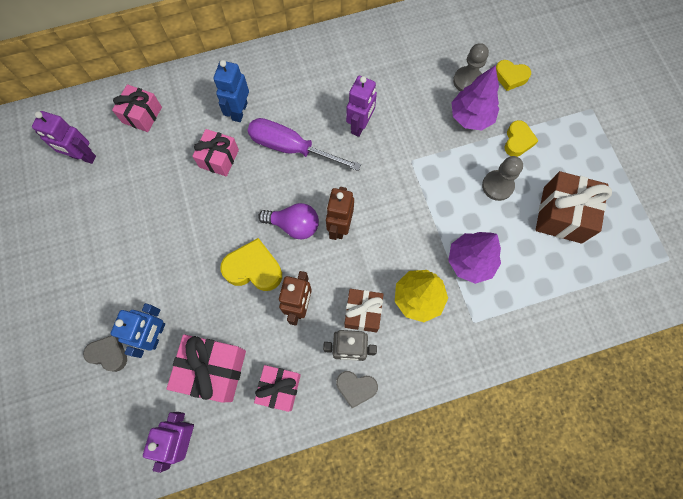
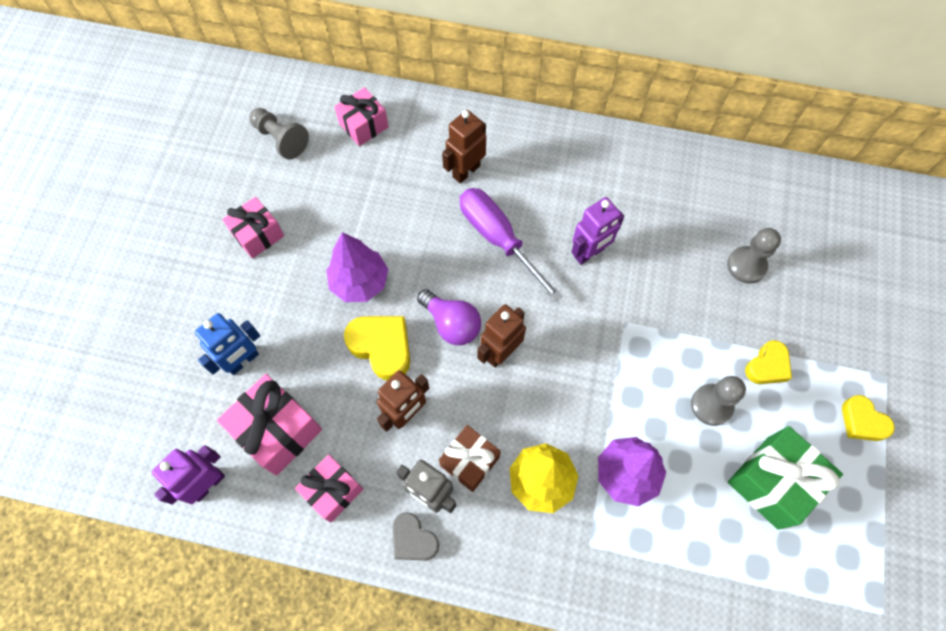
camera: 30 degrees right, 5 degrees down
(83, 157) = (281, 139): purple robot -> grey pawn
(109, 354) = (187, 354): grey heart -> none
(219, 158) = (415, 210): pink gift -> pink gift (258, 235)
(239, 111) = (466, 171): blue robot -> brown robot
(471, 117) = (726, 309): purple tree -> purple tree (360, 282)
(510, 77) = (802, 287): yellow heart -> yellow heart (862, 421)
(562, 215) = (772, 482): brown gift -> green gift

